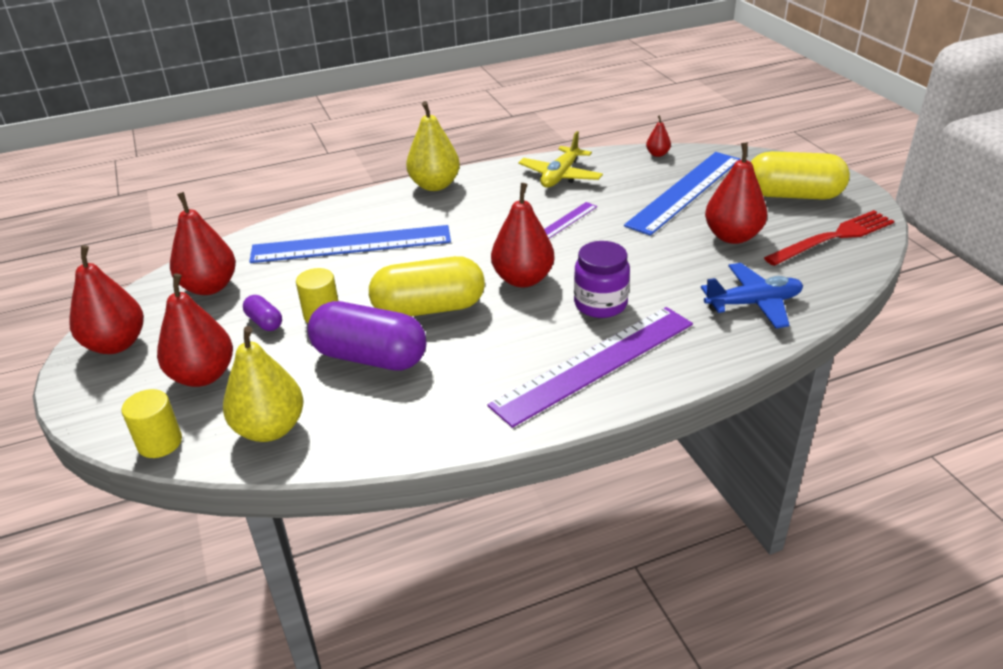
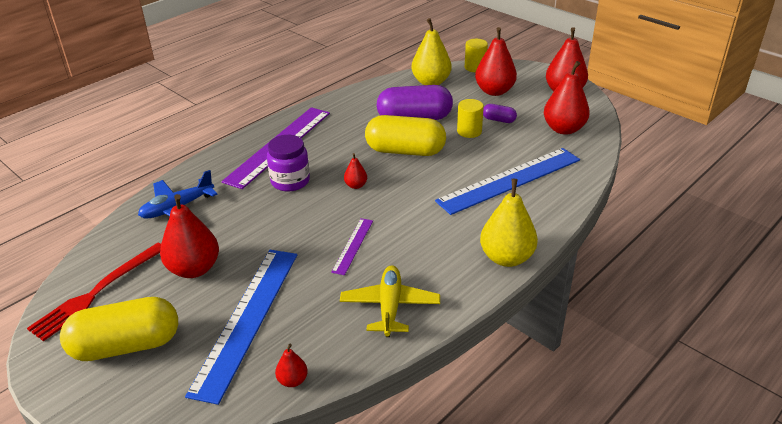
camera: 155 degrees right, 0 degrees up
(429, 308) = (405, 151): yellow capsule -> yellow capsule turned 45 degrees clockwise
(523, 279) = (356, 185): red pear -> red pear, size x0.48

